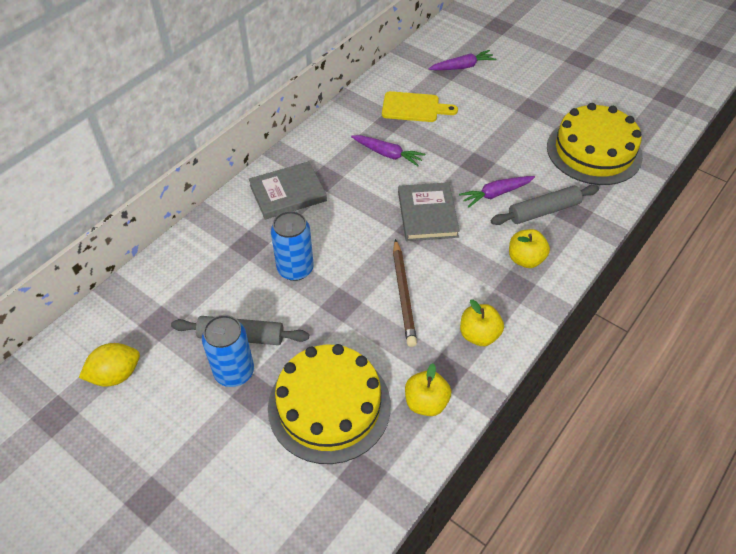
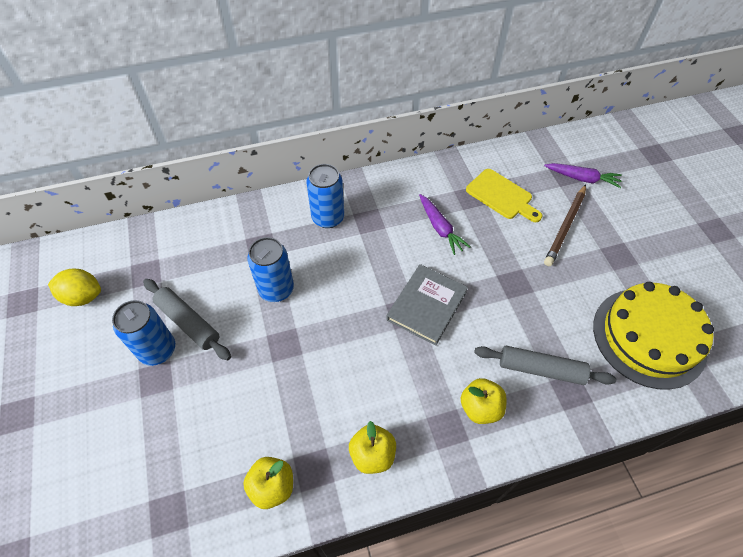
camera: 35 degrees right, 5 degrees up
(288, 193) = (328, 218): grey book -> blue can
(329, 405) = (197, 431): yellow cake -> none
(403, 294) = (341, 370): brown pencil -> brown pencil (565, 227)
(496, 194) = (507, 323): purple carrot -> none

